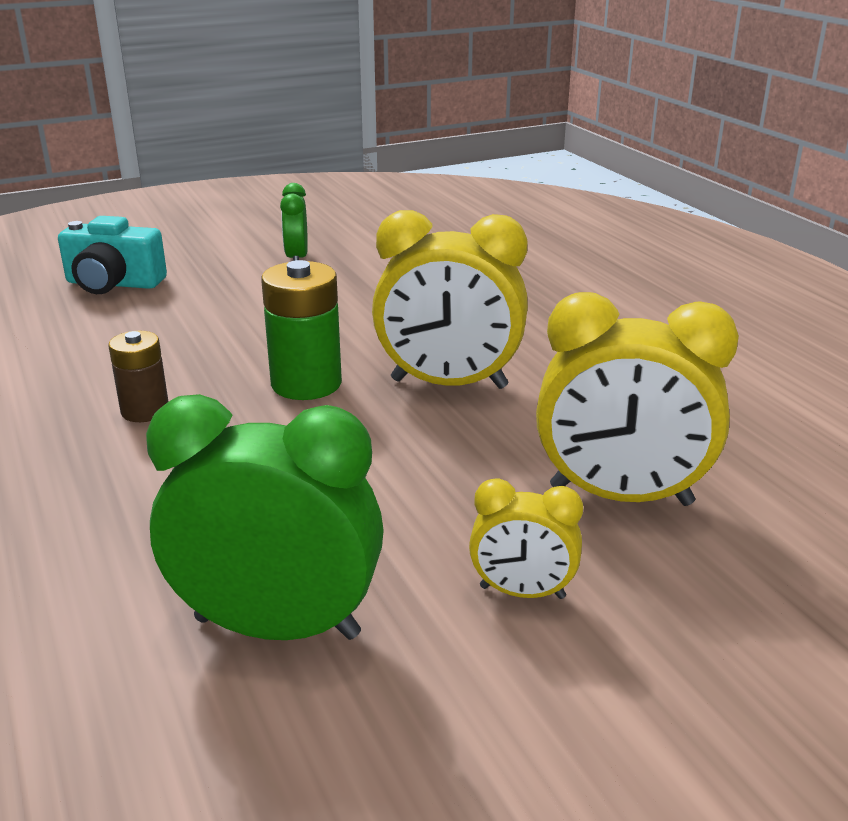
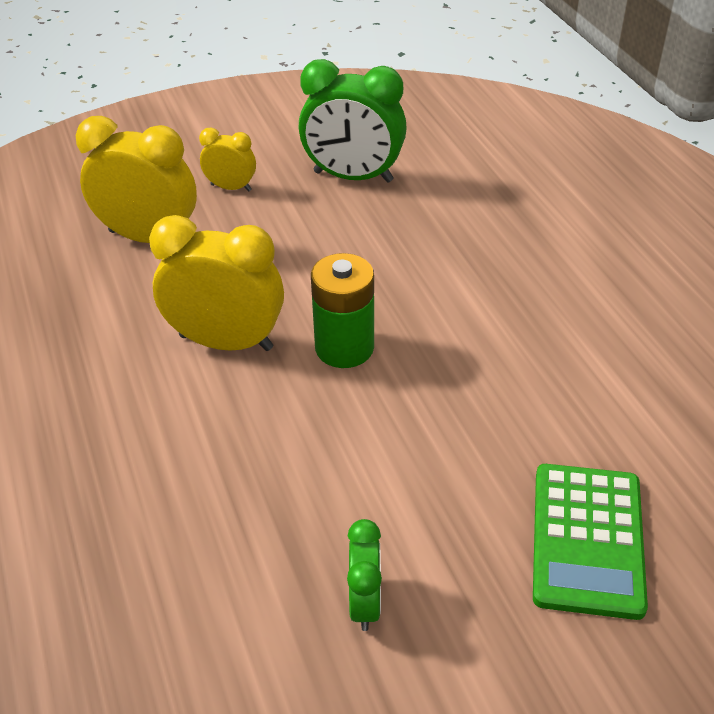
camera: 175 degrees left, 15 degrees up
(113, 284) = (587, 539): turquoise camera -> green calculator
(145, 411) = (468, 322): brown battery -> none

